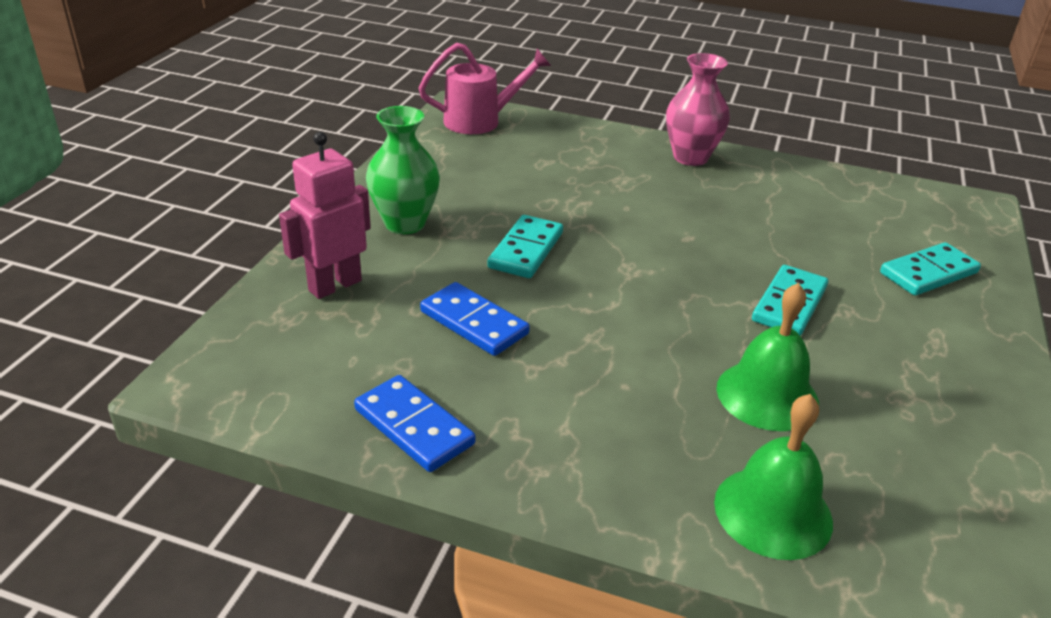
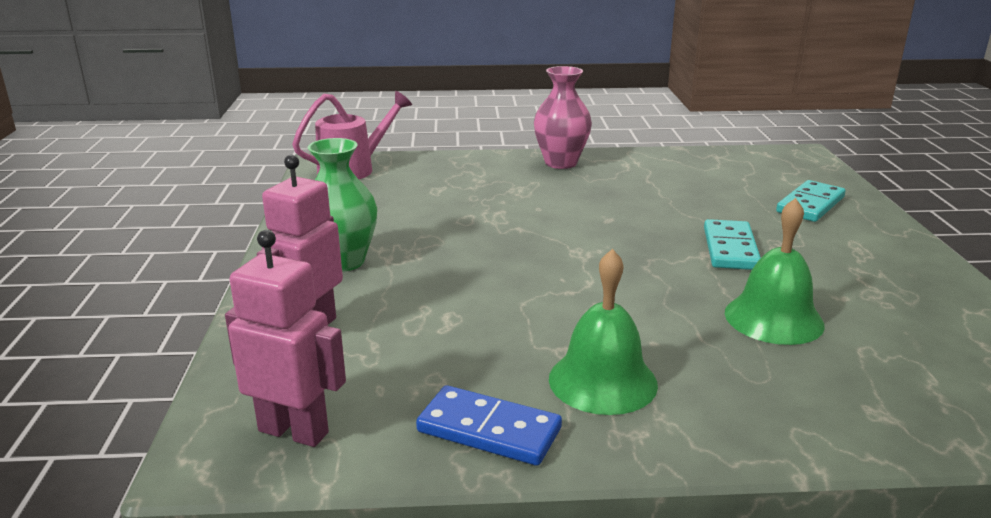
camera: 20 degrees left, 10 degrees down
(262, 378) = (294, 431): none -> pink robot
(474, 322) = (476, 326): blue domino -> none
(525, 250) = (476, 258): turquoise domino -> none
(773, 512) = (858, 405): green bell -> green bell (602, 381)

